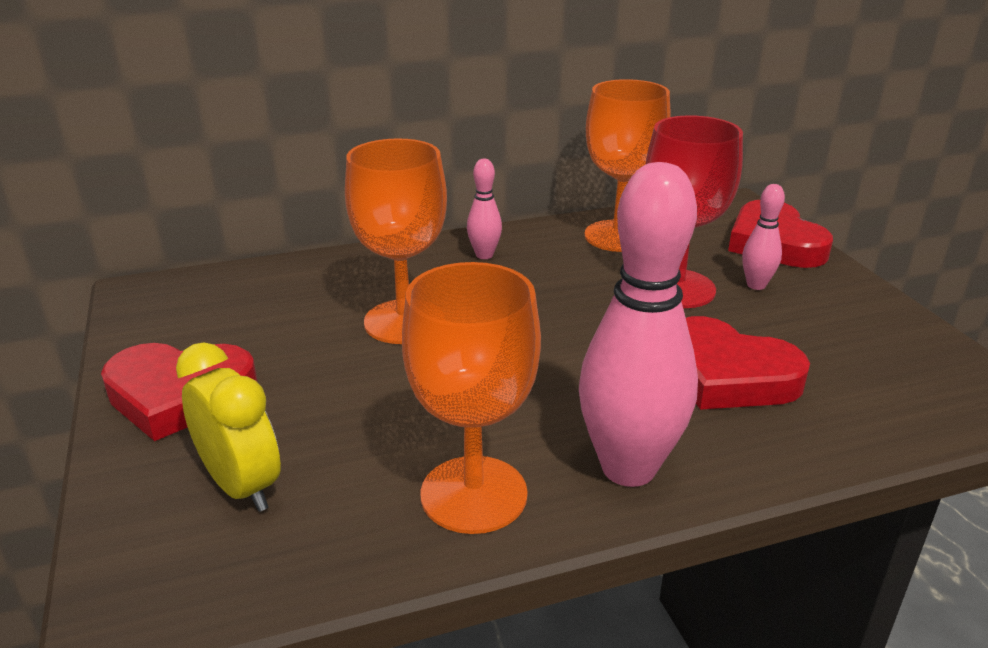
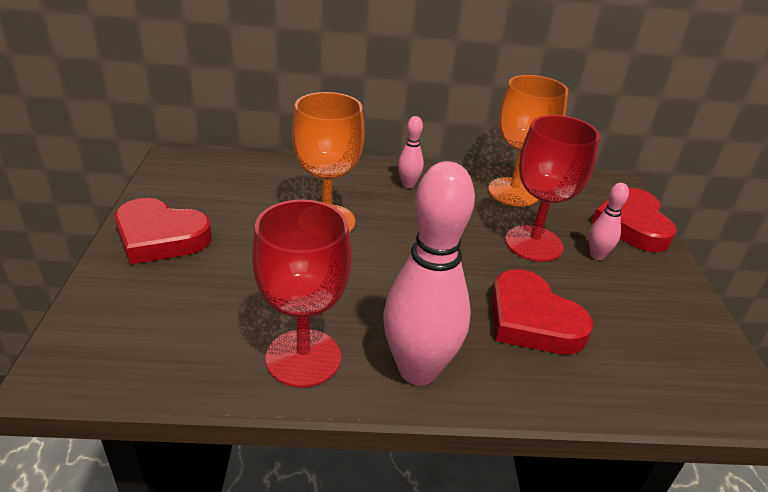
camera: 15 degrees right, 5 degrees up
(242, 486) = (164, 309): yellow clock -> none
(474, 494) = (303, 358): orange goblet -> red goblet

